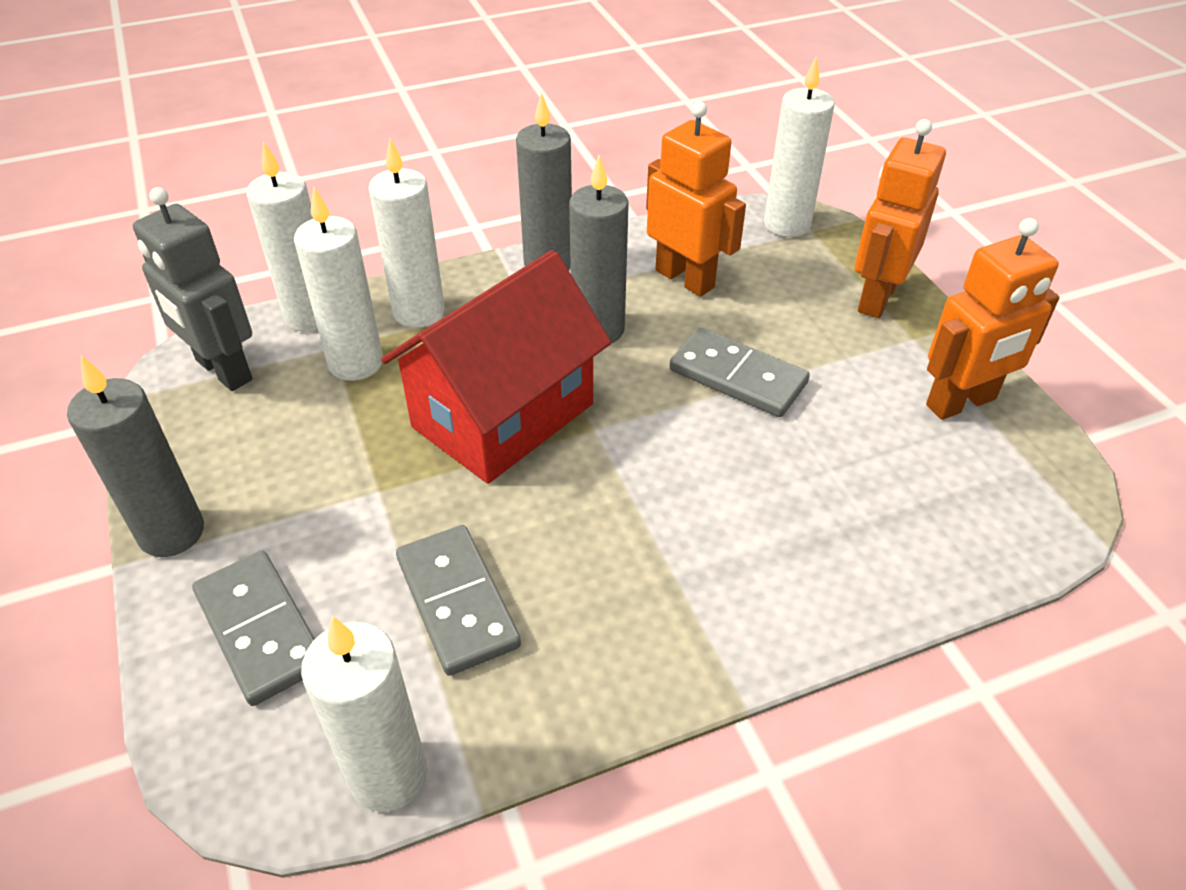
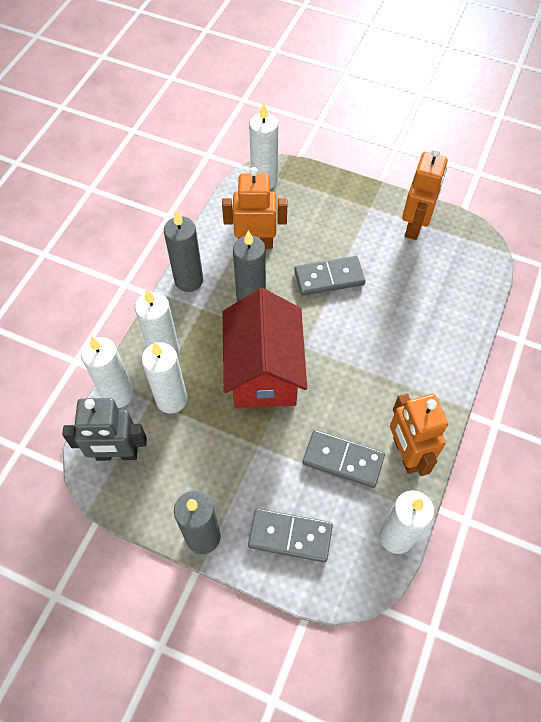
camera: 45 degrees left, 15 degrees up
(876, 298) = (338, 196): orange robot -> orange robot (406, 454)

